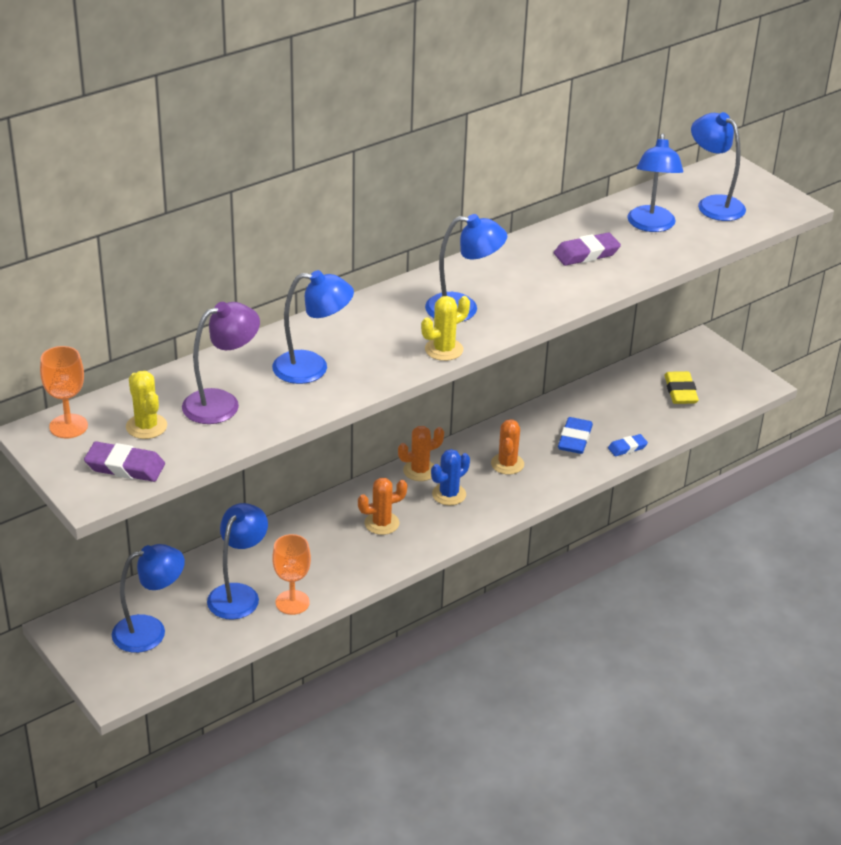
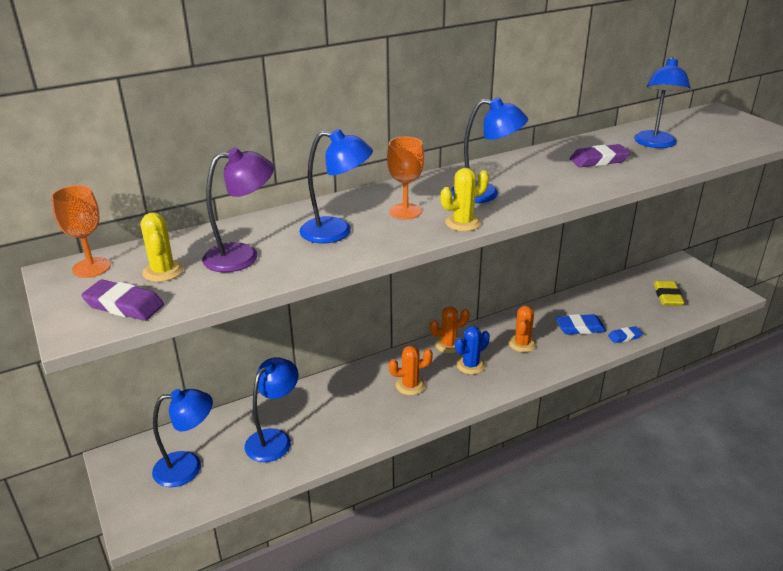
camera: 10 degrees right, 5 degrees down
(292, 602) = (319, 450): orange goblet -> orange goblet (405, 211)
(575, 439) = (580, 328): blue eraser -> blue eraser turned 60 degrees clockwise
(713, 204) = (708, 132): blue lamp -> none

